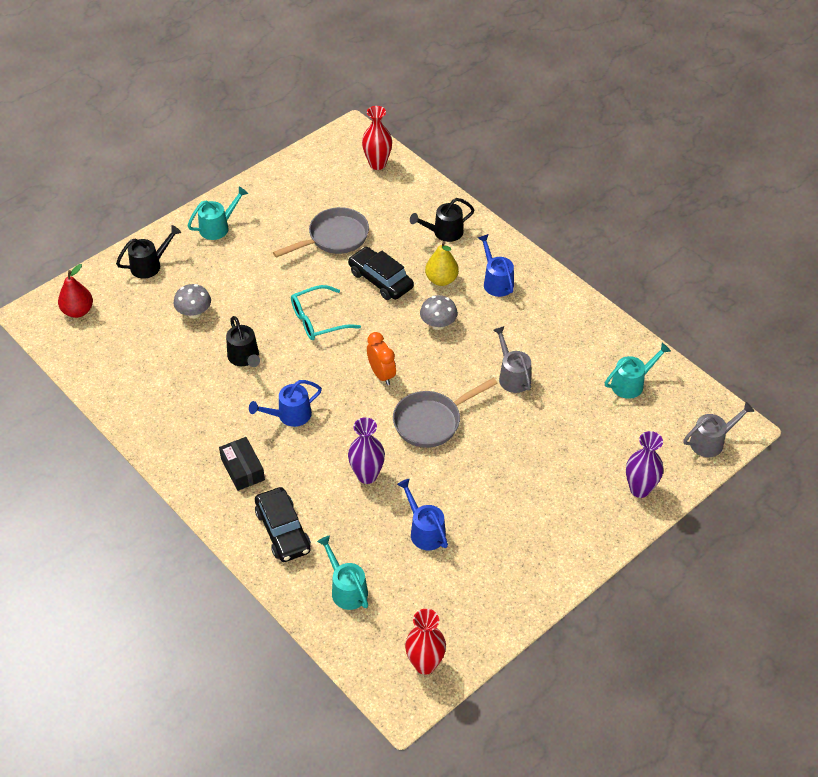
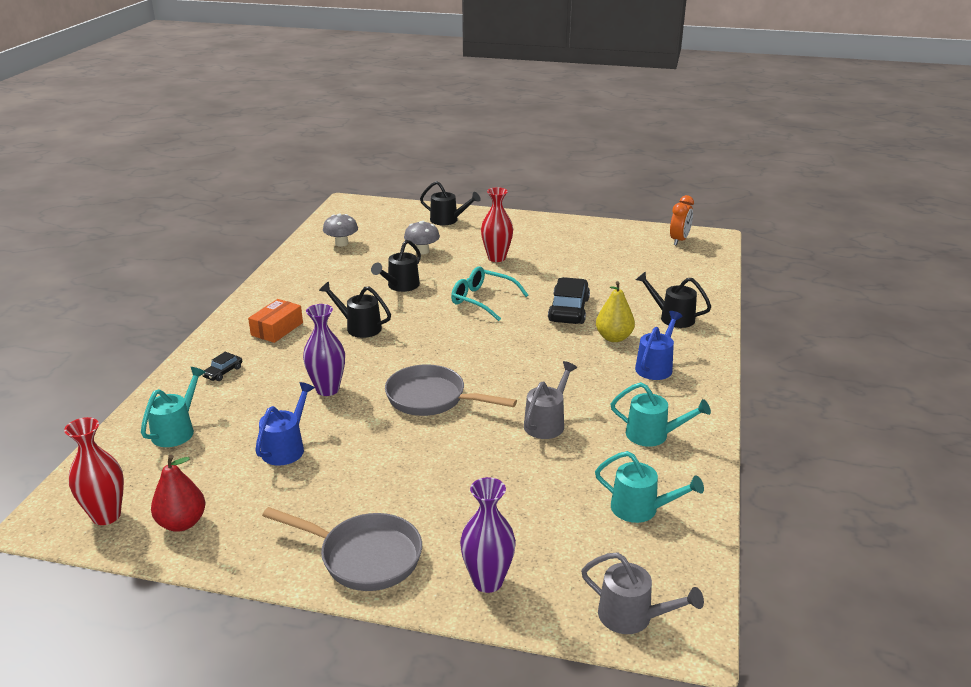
camera: 55 degrees right, 20 degrees down
(78, 311) = (370, 214): red pear -> red pear (182, 523)
(218, 227) = (523, 228): turquoise watering can -> turquoise watering can (653, 435)
(242, 469) = (277, 329): black box -> orange box
(283, 531) = (223, 372): black car -> black car, size x0.48
(289, 416) = (359, 327): blue watering can -> black watering can
(334, 238) = (584, 273): grey pan -> grey pan (364, 557)
(377, 164) = (697, 260): red vase -> red vase (496, 258)
(381, 374) = (458, 351): orange clock -> orange clock (679, 240)
(438, 324) = (557, 356): grey mushroom -> grey mushroom (341, 243)

